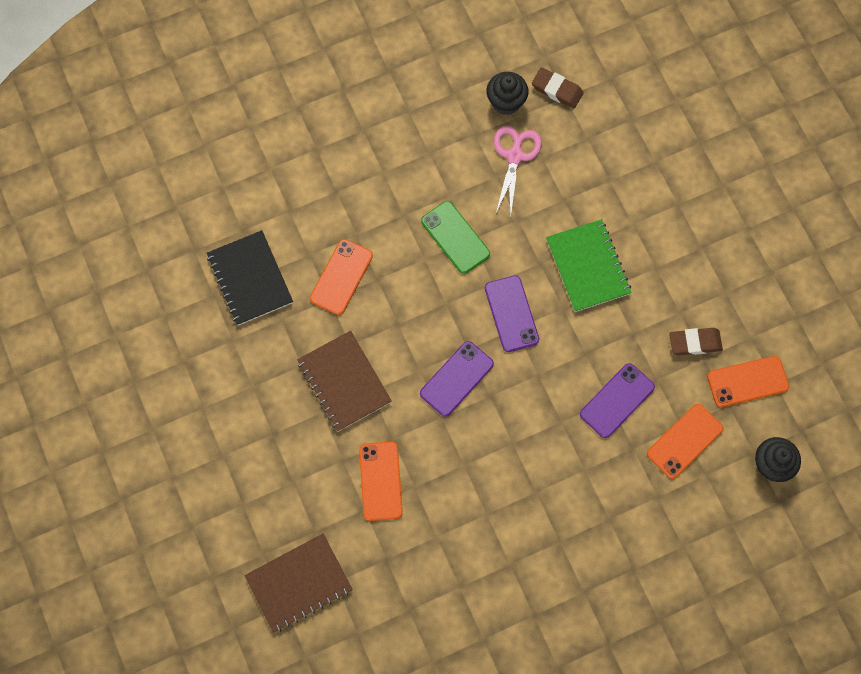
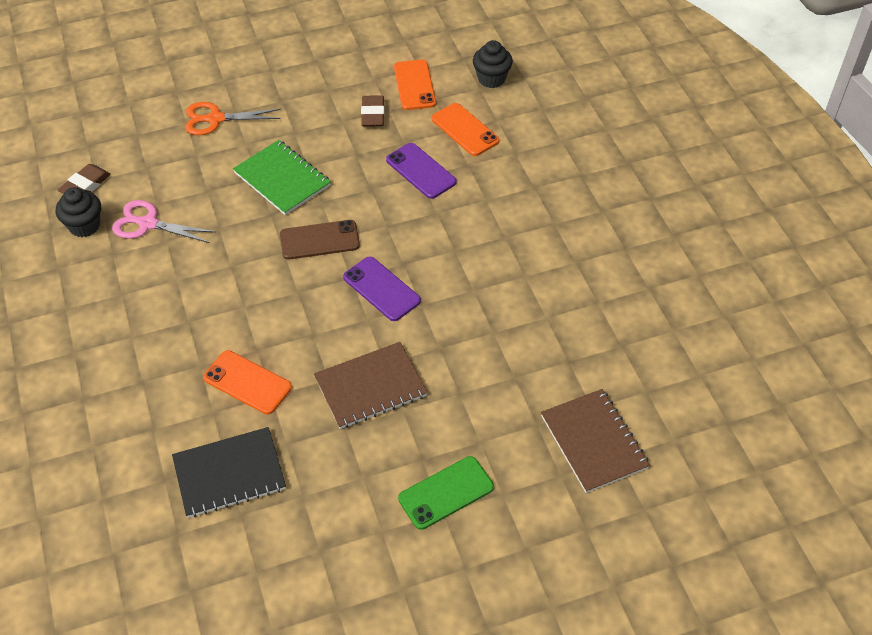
camera: 85 degrees left, 20 degrees down
(380, 481) = (485, 361): orange phone -> none
(455, 237) = (226, 279): green phone -> green phone (446, 493)
(511, 314) = (319, 240): purple phone -> brown phone
(588, 266) = (282, 179): green notebook -> green notebook turned 60 degrees clockwise
(664, 188) = (215, 119): none -> orange scissors

